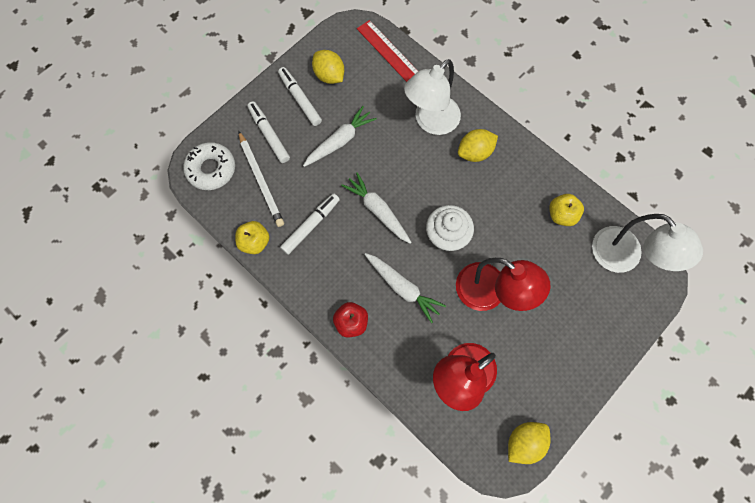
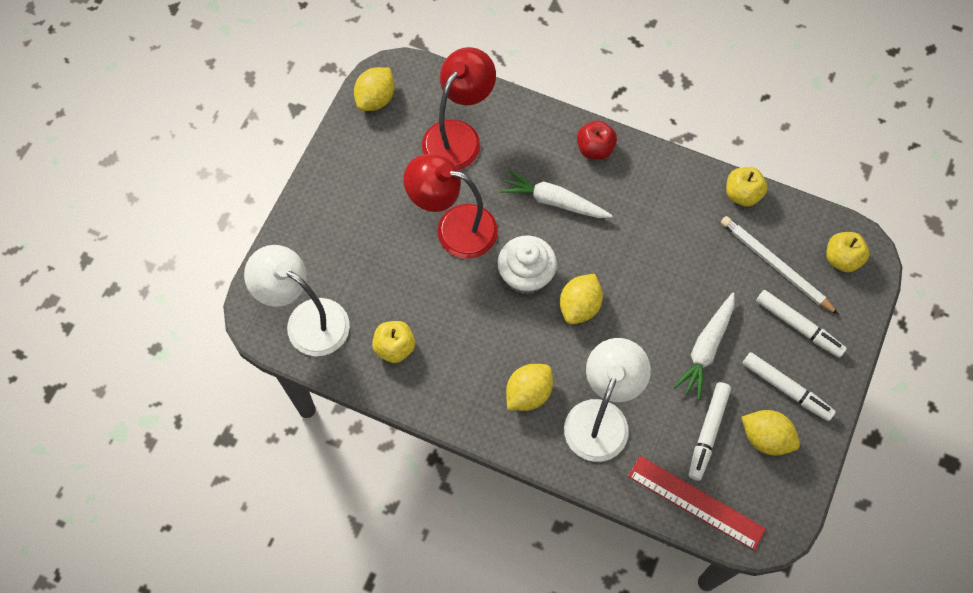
camera: 160 degrees right, 5 degrees down
(211, 169) = (842, 259): white donut -> yellow apple
(311, 225) = (689, 233): white marker -> white marker (708, 433)
(378, 211) = (619, 277): white carrot -> none
(415, 199) = (579, 306): none -> yellow lemon

